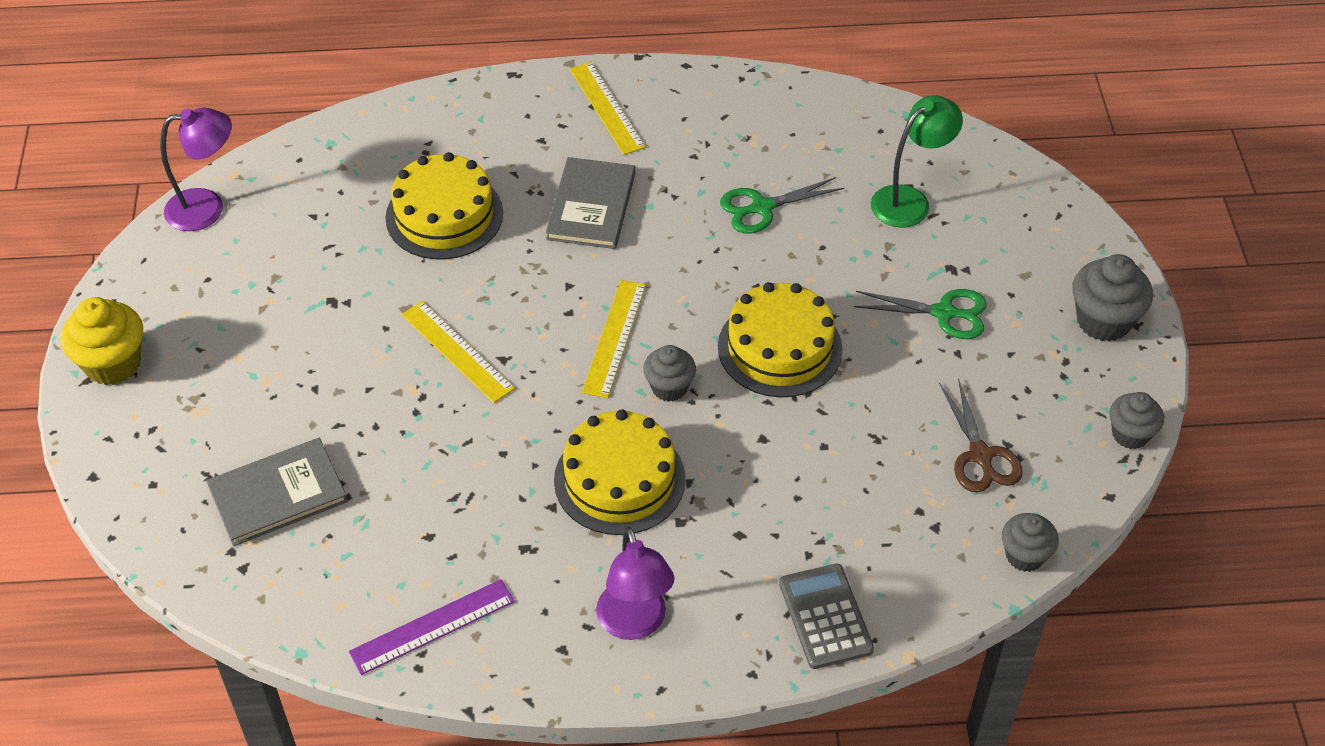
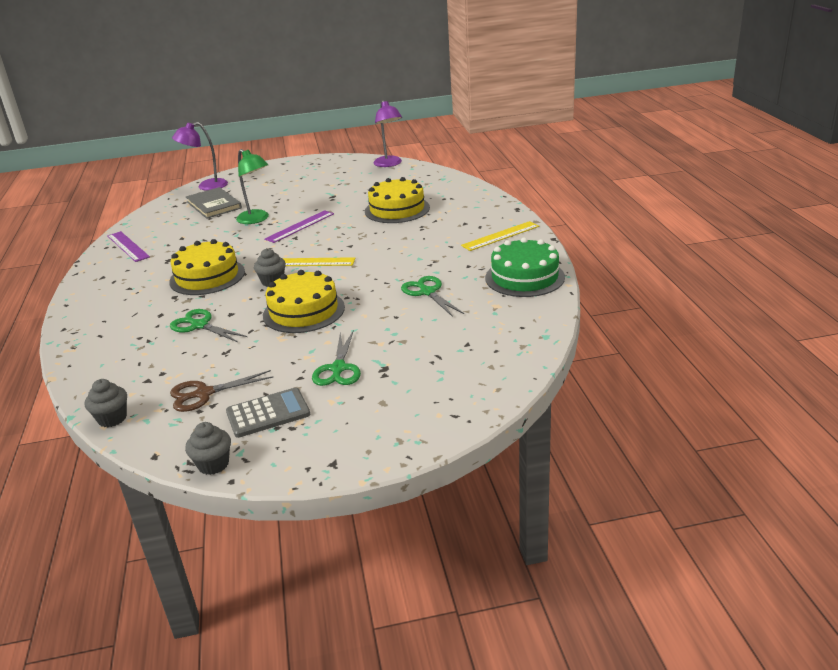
camera: 85 degrees right, 20 degrees down
(113, 364) = (292, 165): yellow cupcake -> none
(457, 351) = (300, 226): yellow ruler -> purple ruler
(591, 206) = (414, 243): grey book -> none
(635, 624) = (110, 293): purple lamp -> purple lamp (206, 186)
(749, 105) = (524, 277): none -> green cake
(790, 476) = (199, 325): none -> green scissors
(825, 616) = (92, 347): grey calculator -> grey calculator (268, 413)
(909, 200) = (451, 345): green lamp -> green lamp (257, 219)
(1103, 321) = (335, 445): grey cupcake -> none

